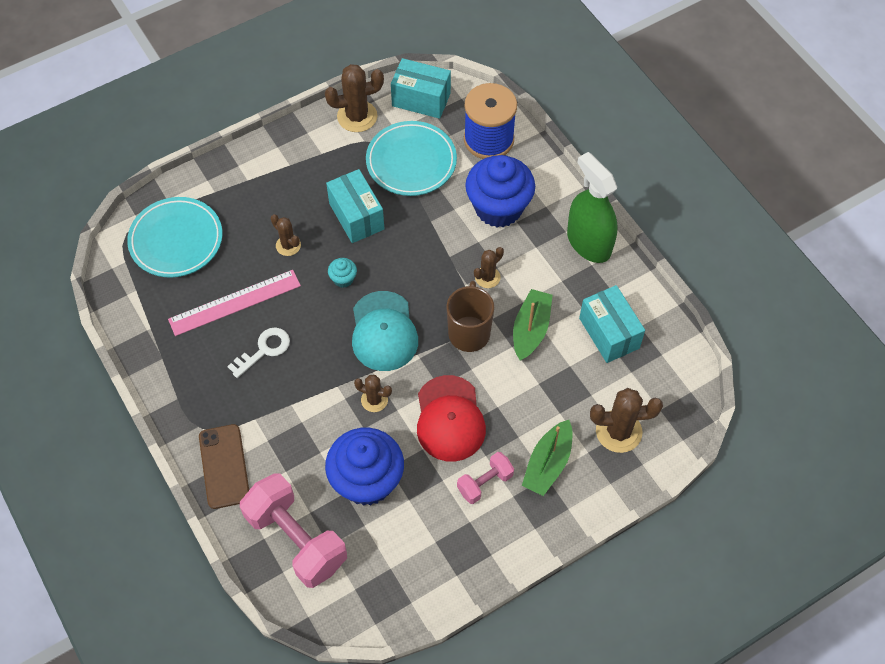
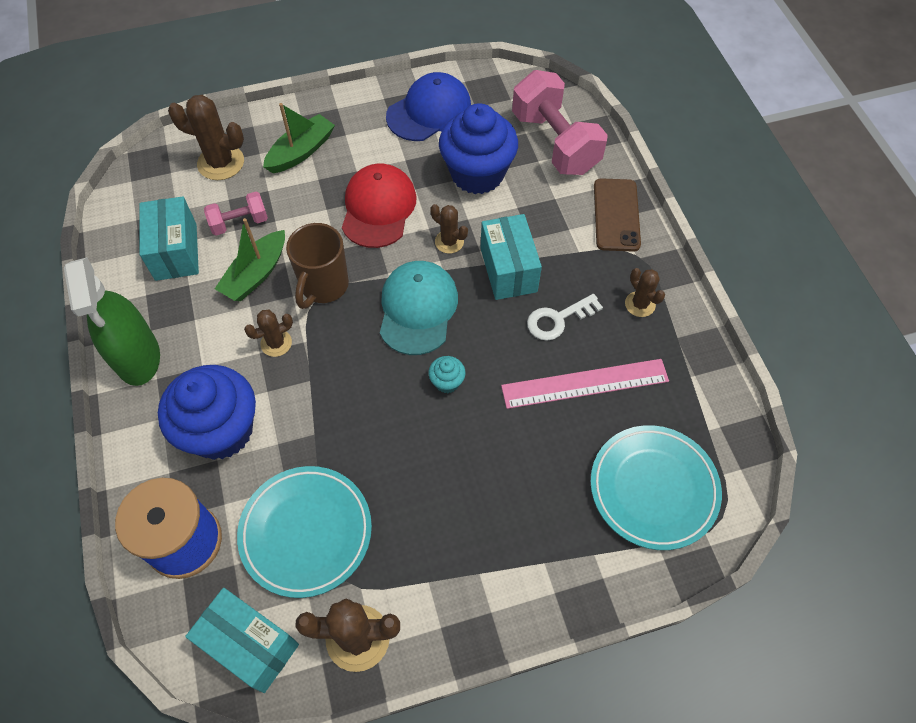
camera: 165 degrees left, 0 degrees up
(288, 245) = (505, 444): brown cactus -> brown cactus (640, 304)
(356, 216) = (407, 464): turquoise box -> turquoise box (508, 270)
(437, 548) = (429, 111): none -> blue cap
(485, 483) = (366, 149): pink dumbbell -> pink dumbbell (239, 223)

